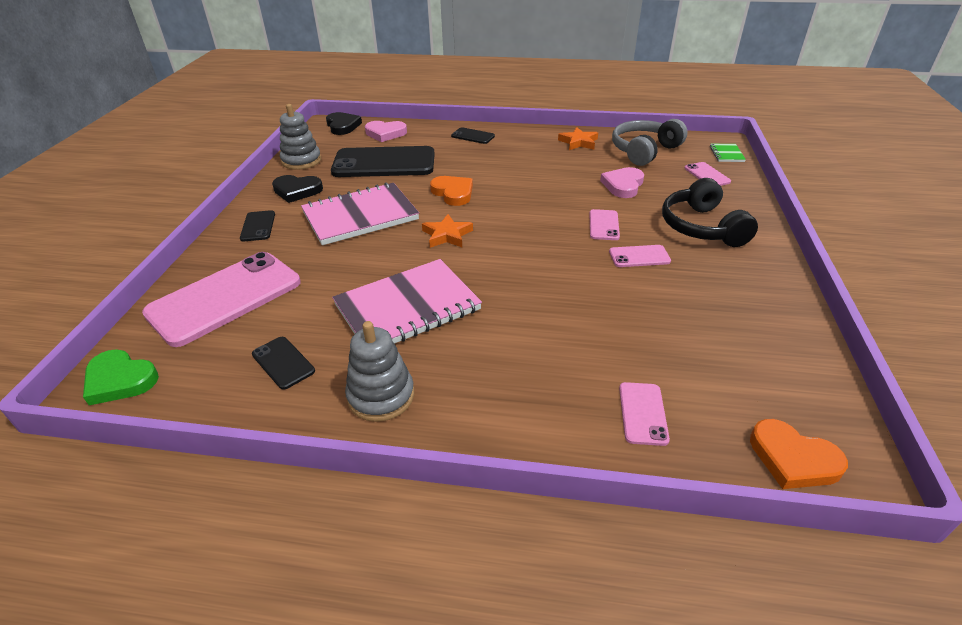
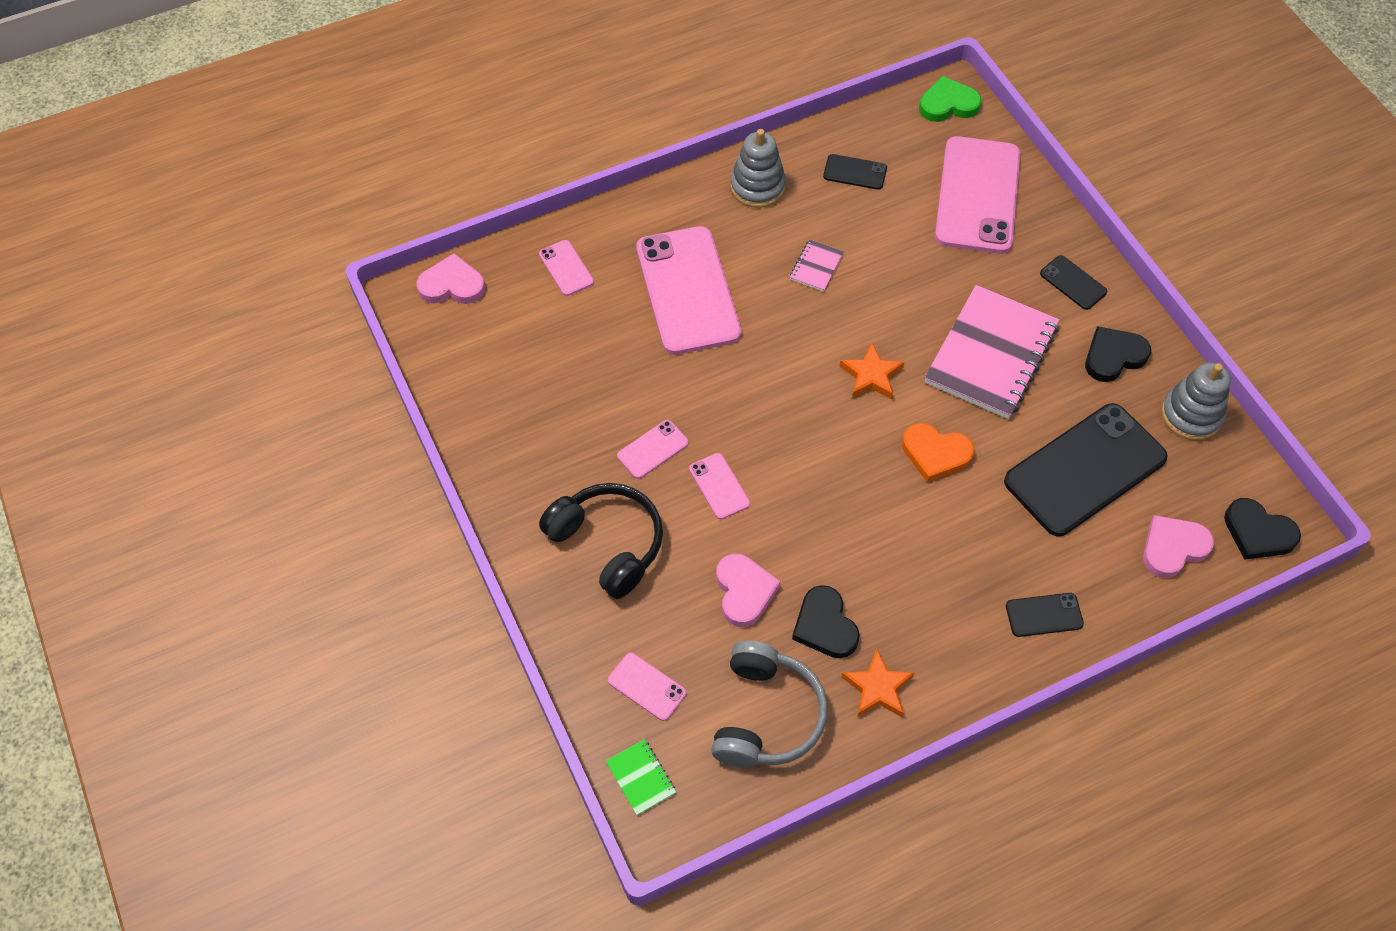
camera: 145 degrees right, 20 degrees up
(407, 308) = (816, 267): pink notebook -> pink notebook, size x0.42
(532, 339) = (688, 290): none -> pink phone
(587, 163) = (825, 626): none -> black heart
(793, 459) = (452, 285): orange heart -> pink heart

